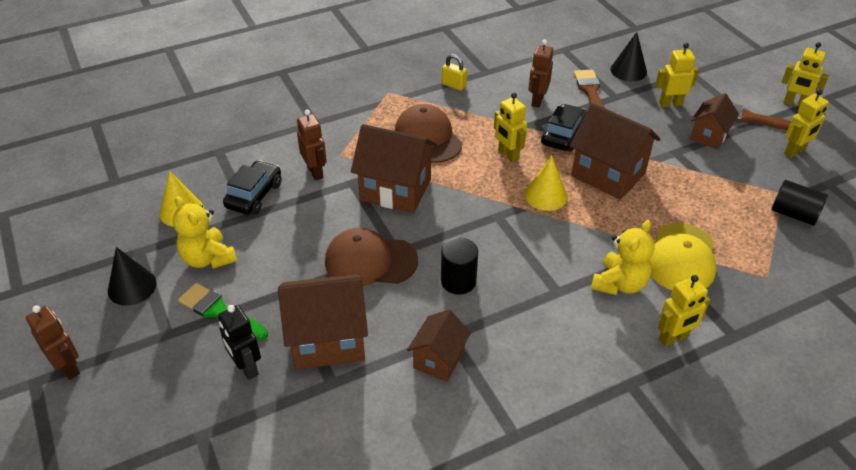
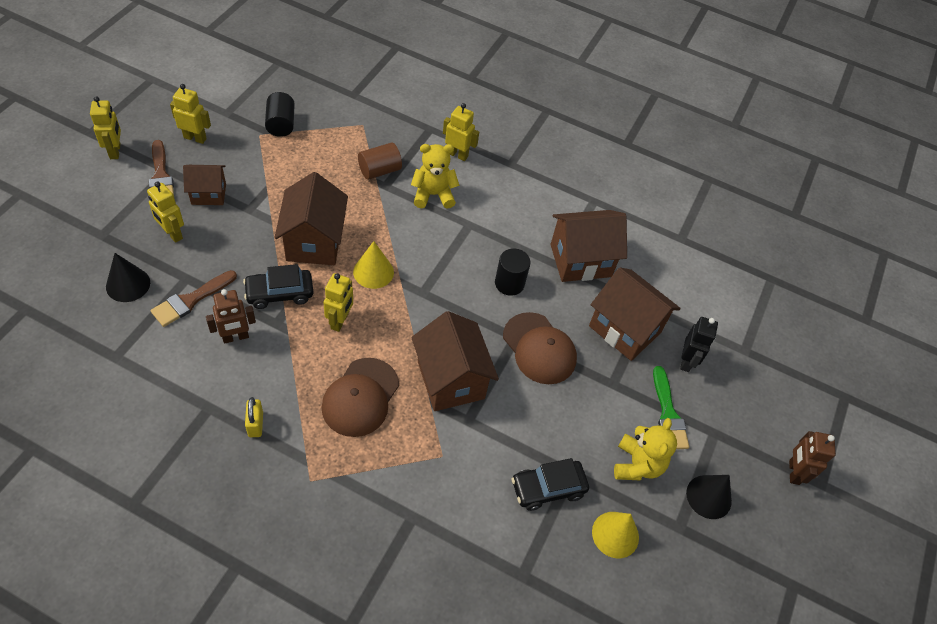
camera: 135 degrees left, 10 degrees up
(315, 172) = (480, 460): brown robot -> none
(439, 359) = (580, 260): brown house -> brown house, size x1.68
(681, 258) = (379, 170): yellow cap -> brown cylinder

